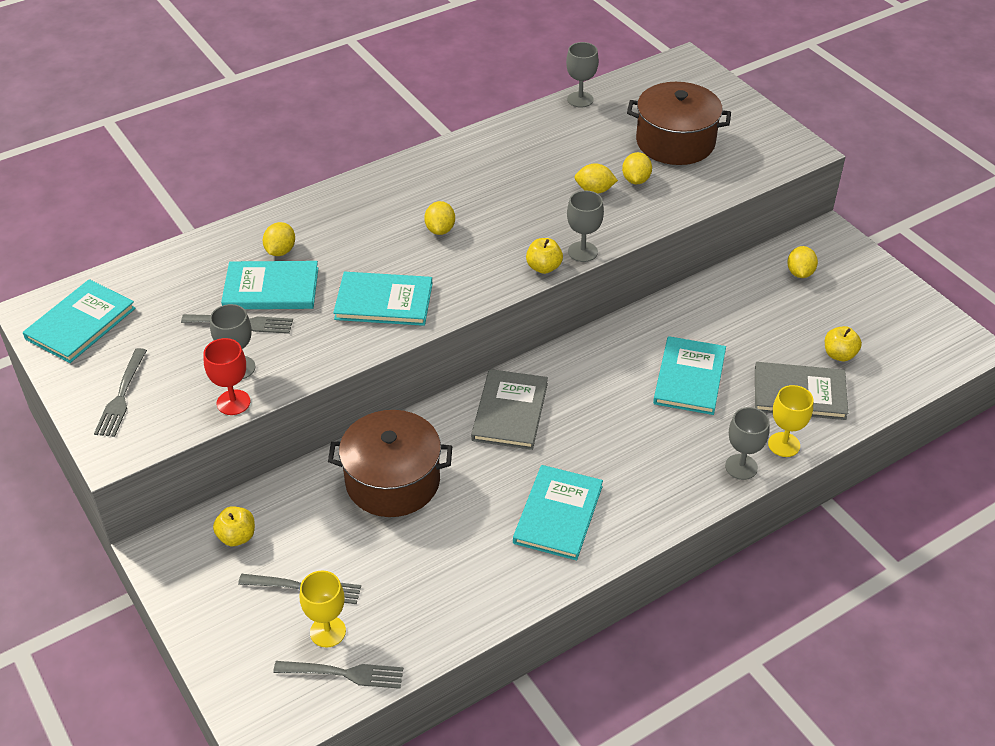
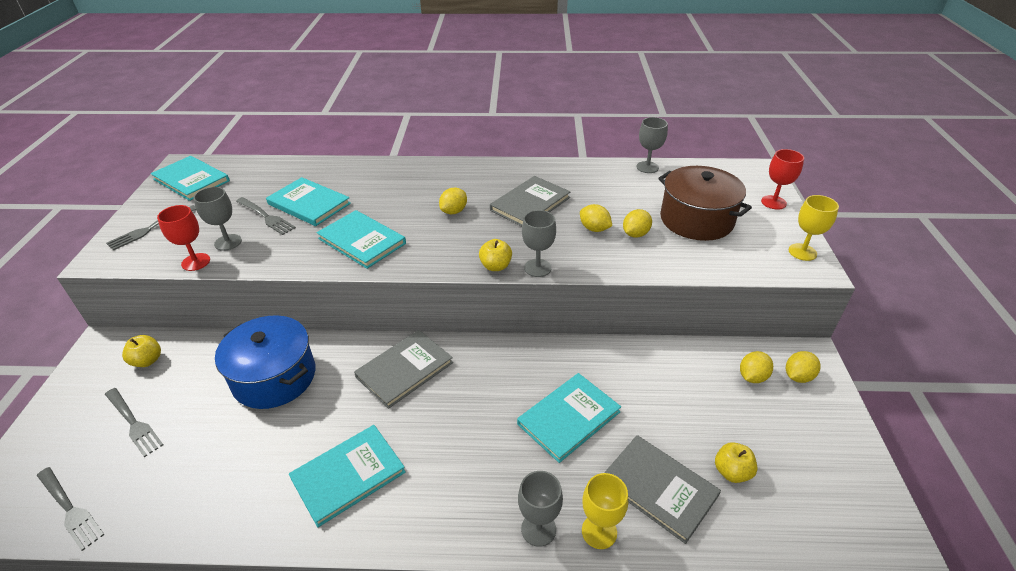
camera: 35 degrees right, 5 degrees down
(81, 323) = (191, 180): turquoise book -> turquoise book turned 60 degrees clockwise
(280, 251) = (343, 185): yellow lemon -> yellow lemon (798, 376)
(328, 631) = (104, 466): yellow goblet -> yellow goblet (802, 252)
(393, 481) = (274, 377): brown pot -> blue pot
(507, 189) = (530, 204): none -> grey book
(725, 95) = (773, 202): none -> red goblet

